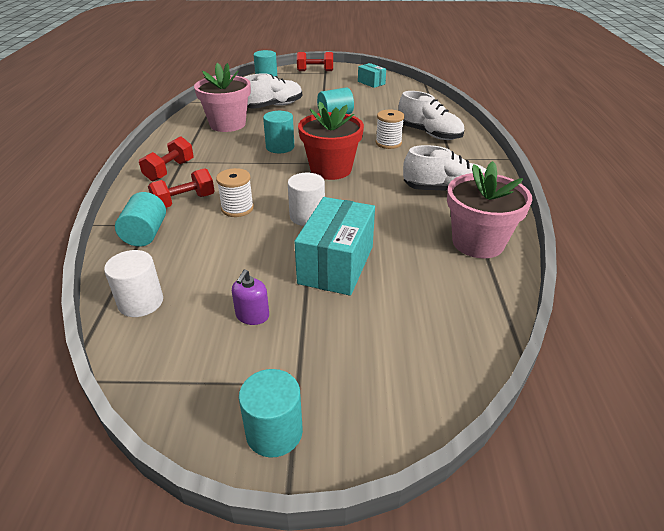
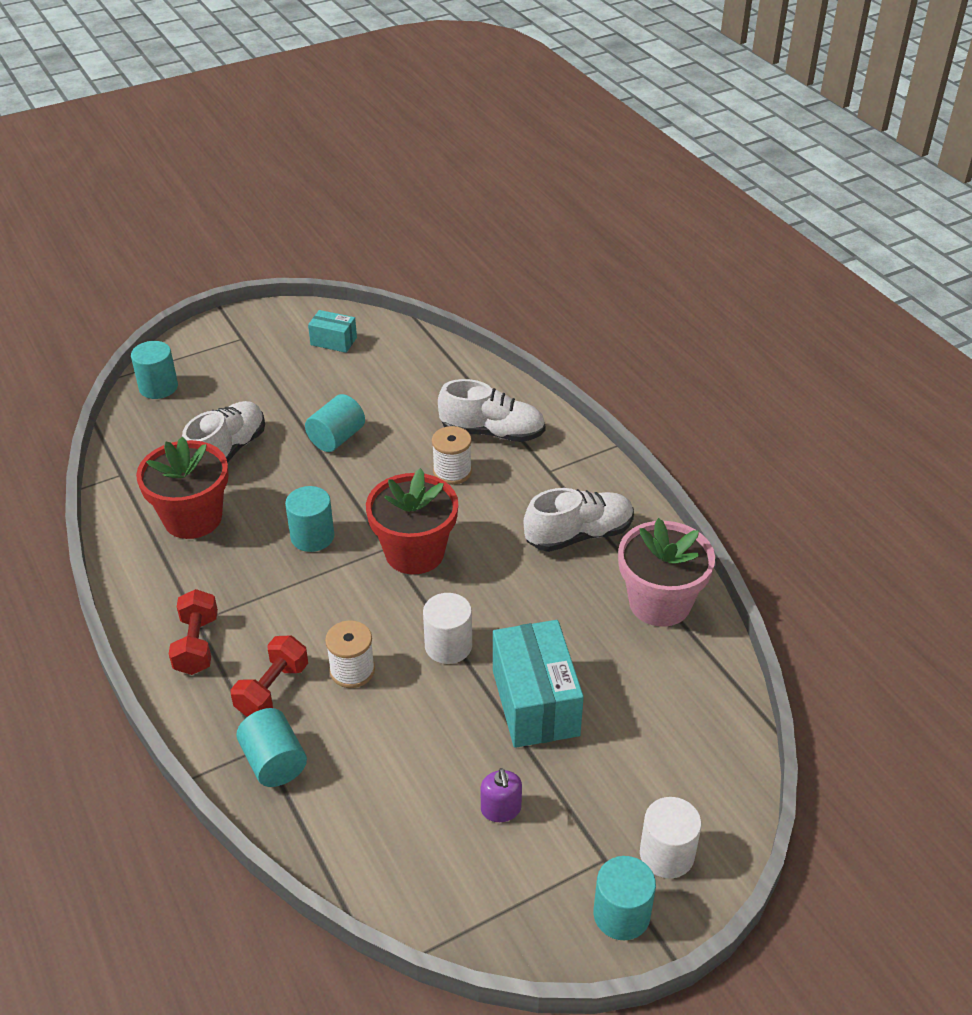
camera: 30 degrees left, 5 degrees up
(141, 302) = (366, 853): white cylinder -> white cylinder (666, 854)
(227, 124) = (193, 518): pink flower pot -> red flower pot
(315, 71) = (222, 339): red dumbbell -> none

